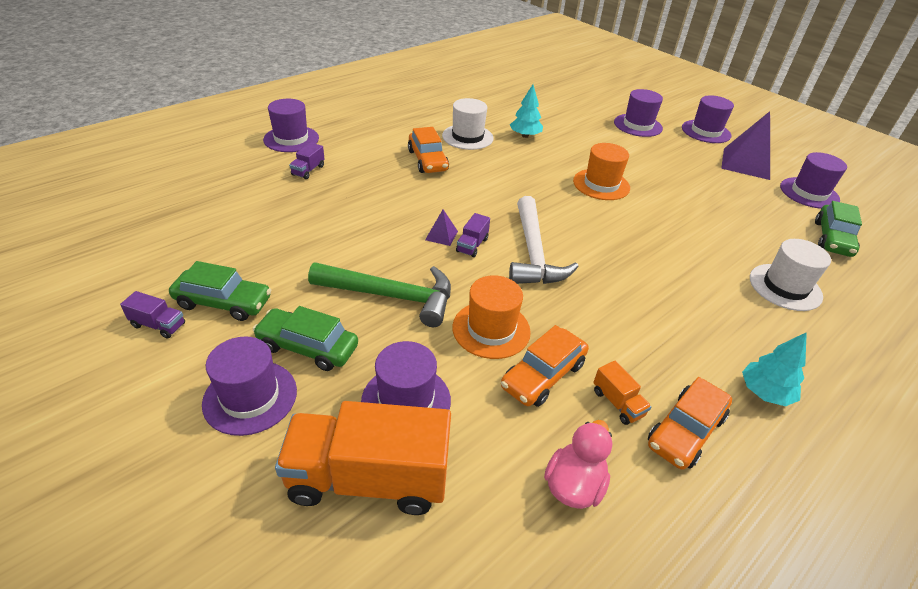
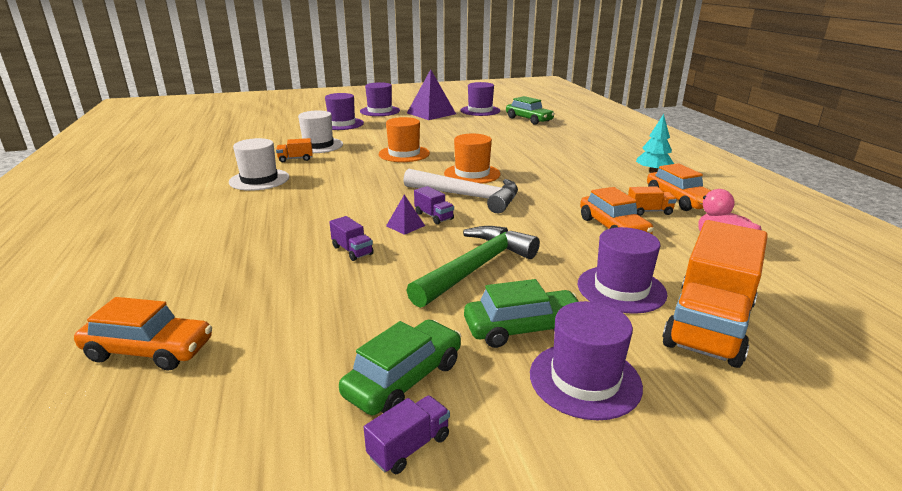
camera: 60 degrees left, 15 degrees down
(291, 139) = (91, 272): purple hat -> none
(308, 170) = (188, 273): purple truck -> purple truck (352, 250)
(308, 347) = (523, 328): green car -> green car turned 150 degrees counterclockwise
(427, 160) = (272, 205): orange car -> orange car (149, 350)
(491, 329) = (551, 234): orange hat -> orange hat (472, 174)
(525, 136) = (295, 159): turquoise tree -> orange truck
(785, 287) = (564, 141): white hat -> white hat (318, 145)

